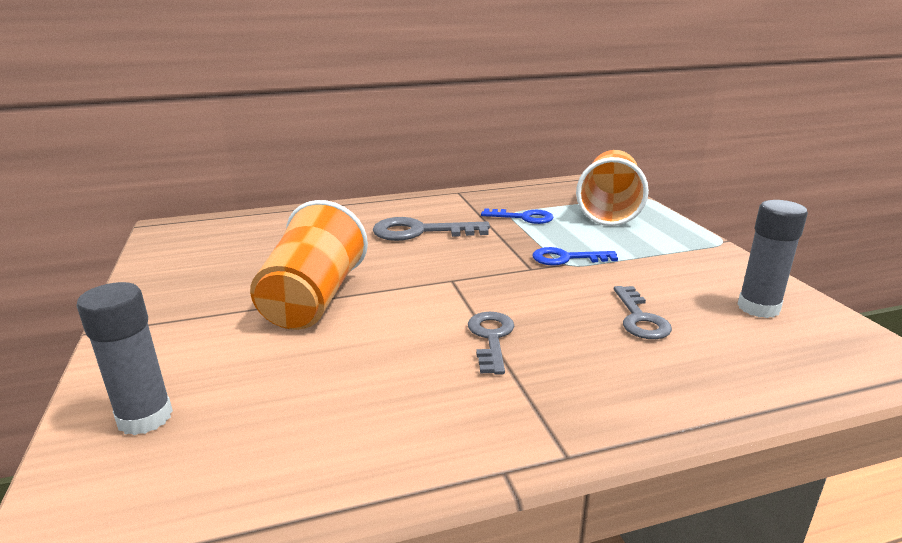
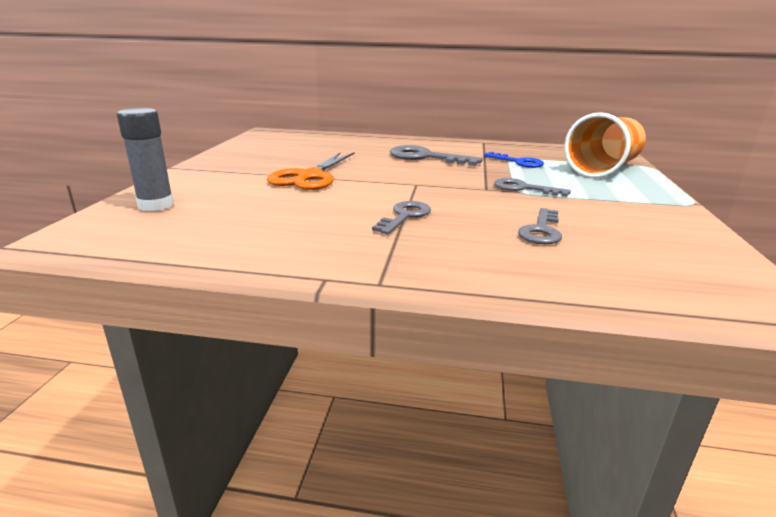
camera: 25 degrees right, 0 degrees up
(314, 300) = (310, 176): orange cup -> orange scissors
(566, 258) = (523, 188): blue key -> grey key
(758, 308) = (669, 247): grey glue stick -> none

